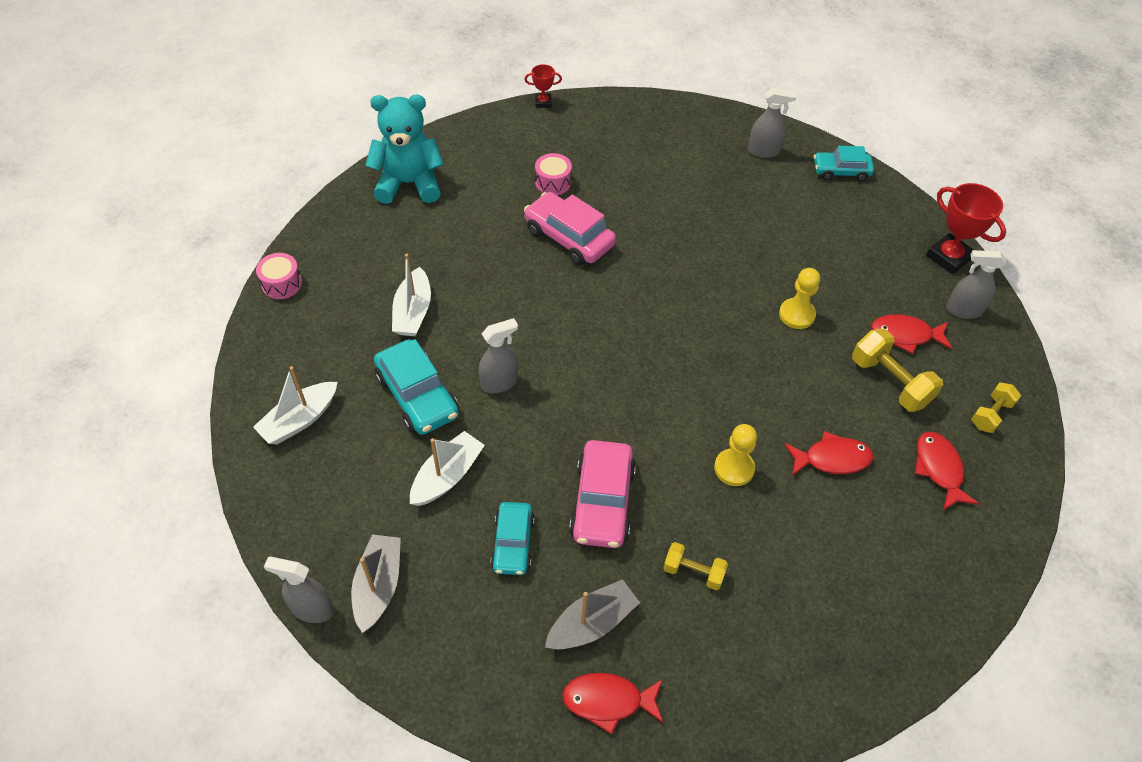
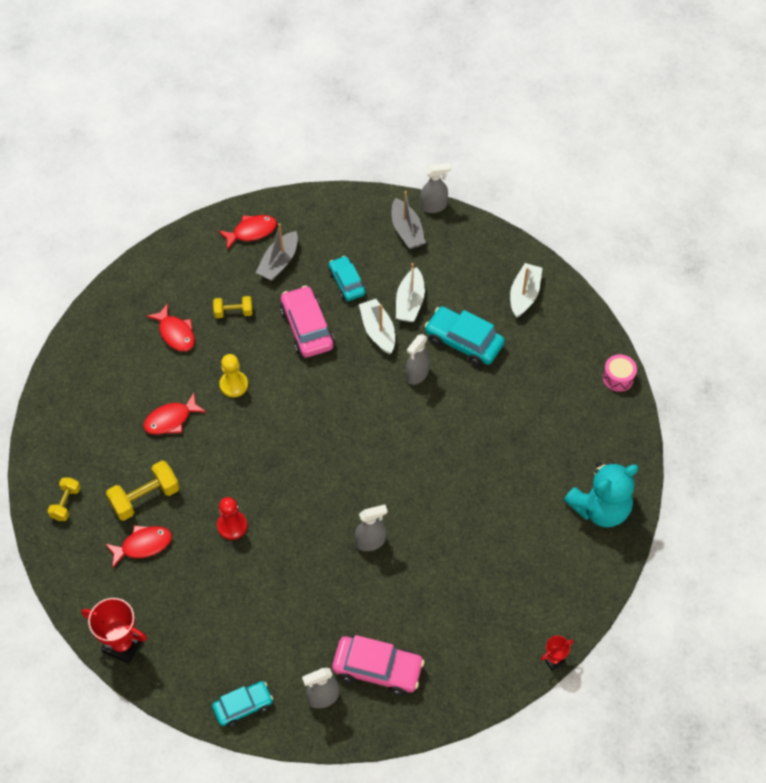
camera: 155 degrees right, 5 degrees up
(413, 312) = (511, 398): white boat -> white boat (378, 331)
(553, 182) = (486, 567): pink drum -> none
(569, 237) = (440, 516): pink car -> pink car (377, 669)
(796, 315) = (232, 526): yellow pawn -> red pawn
(890, 382) = (145, 498): yellow dumbbell -> yellow dumbbell turned 60 degrees counterclockwise
(939, 469) = (96, 444): red fish -> red fish (175, 333)
(963, 310) = (101, 592): grey spray bottle -> grey spray bottle (370, 542)

